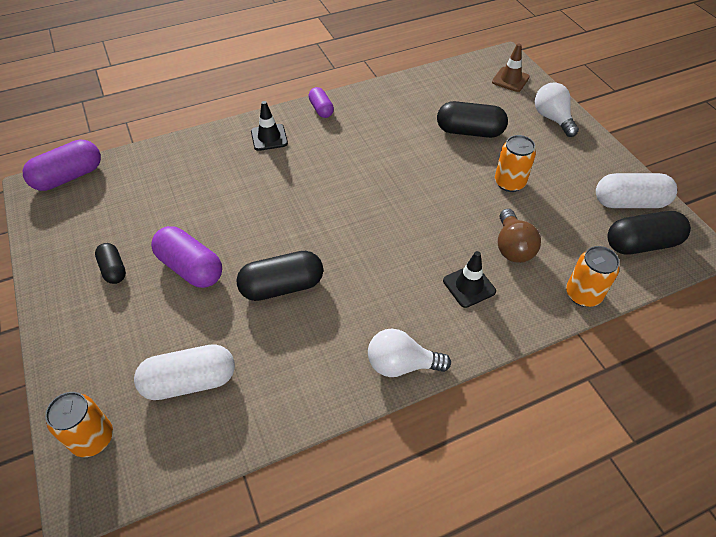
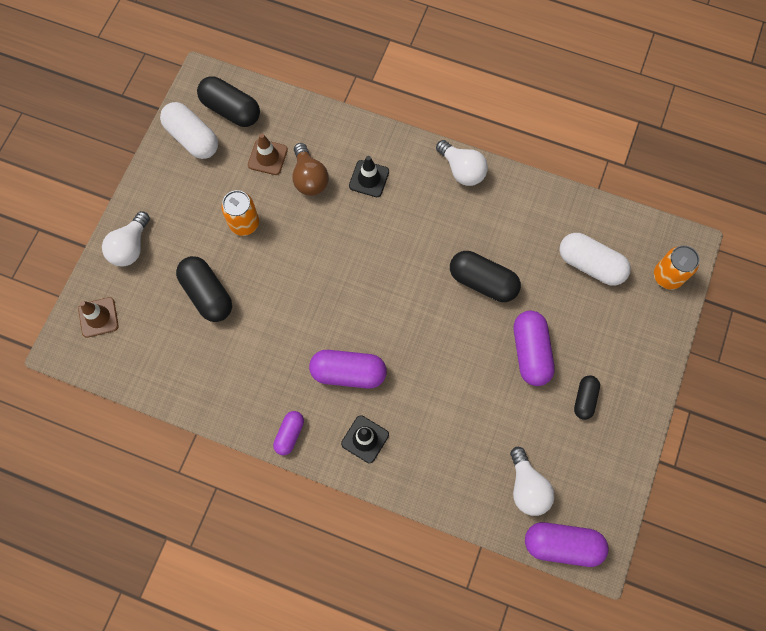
camera: 135 degrees left, 20 degrees up
(122, 188) = (527, 487): none -> white light bulb
(321, 159) = (348, 373): none -> purple capsule
(512, 247) = (309, 178): brown light bulb -> brown light bulb turned 120 degrees clockwise
(563, 235) = (267, 157): none -> brown traffic cone
(583, 294) = (311, 115): orange can -> none

